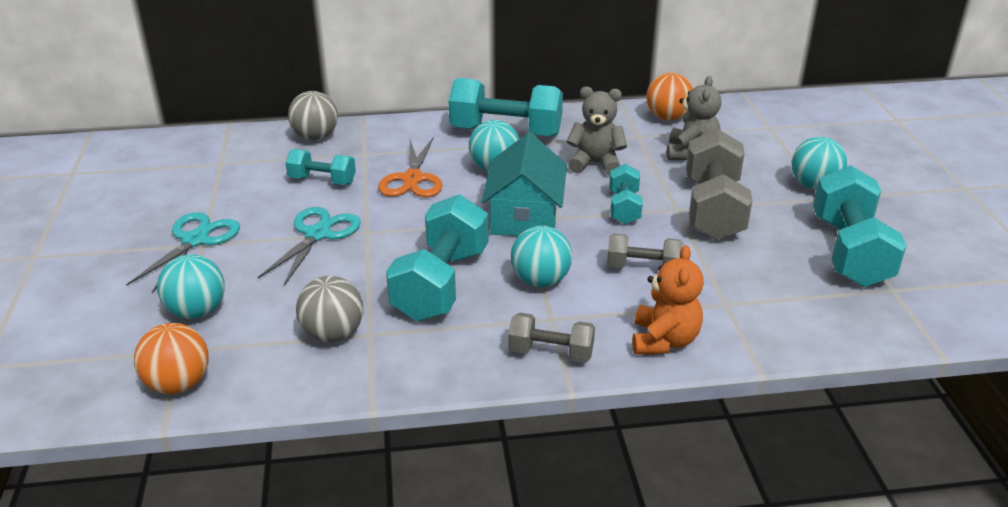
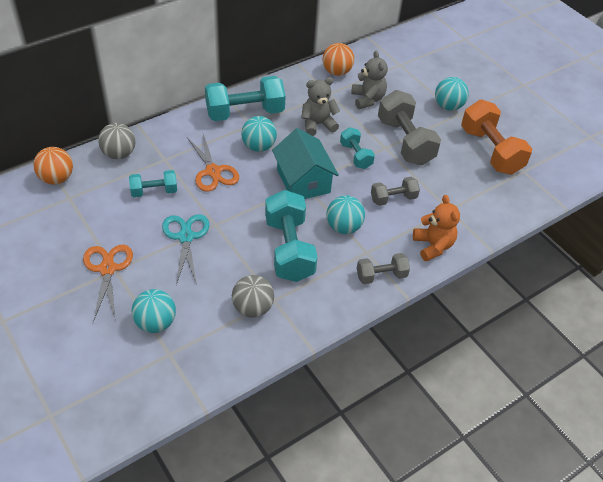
camera: 30 degrees left, 15 degrees up
(178, 384) = (188, 377): orange ball -> orange ball (57, 178)
(195, 240) = (107, 269): turquoise scissors -> orange scissors
(850, 252) = (490, 151): turquoise dumbbell -> orange dumbbell

